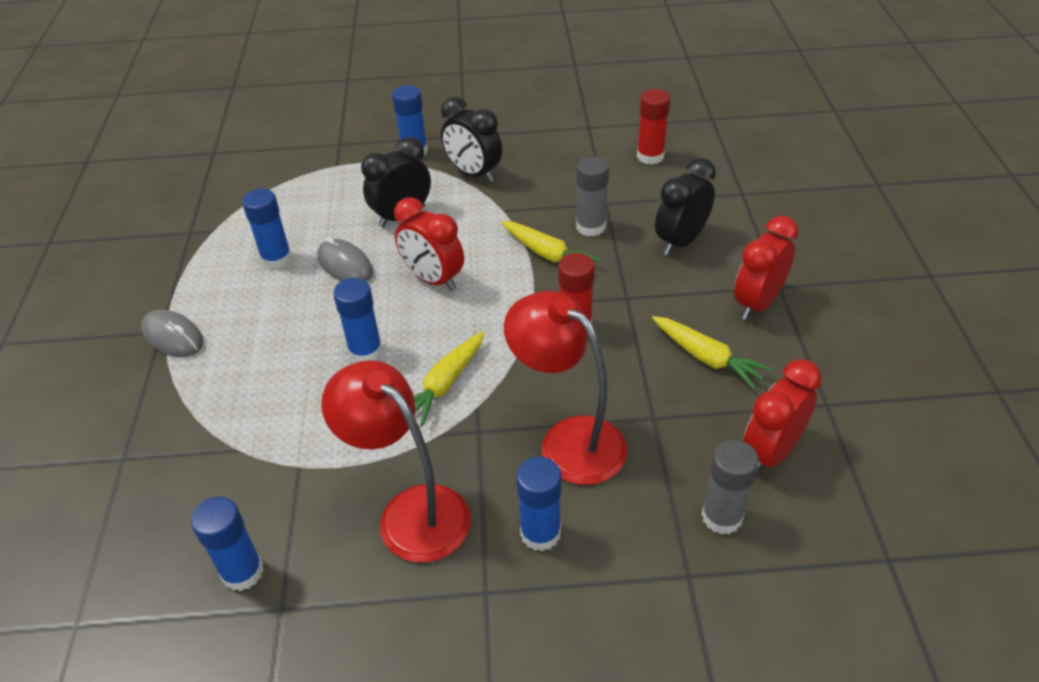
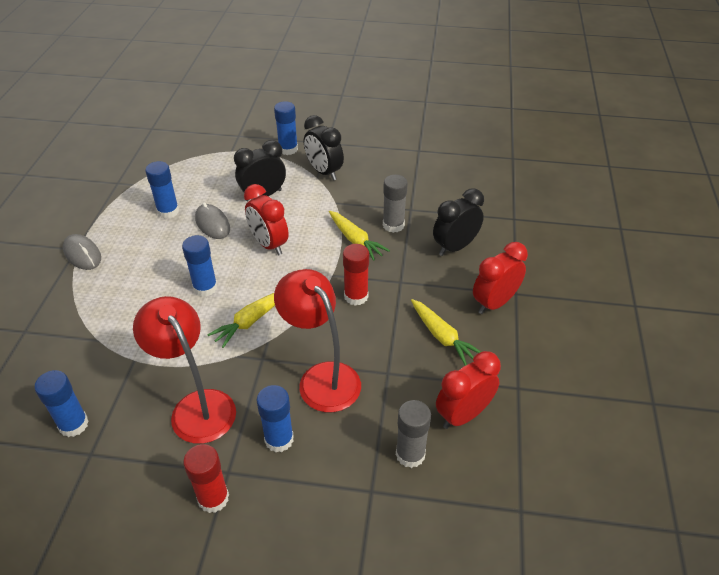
camera: 10 degrees right, 0 degrees up
(650, 156) = (456, 179): red glue stick -> red glue stick (213, 498)

